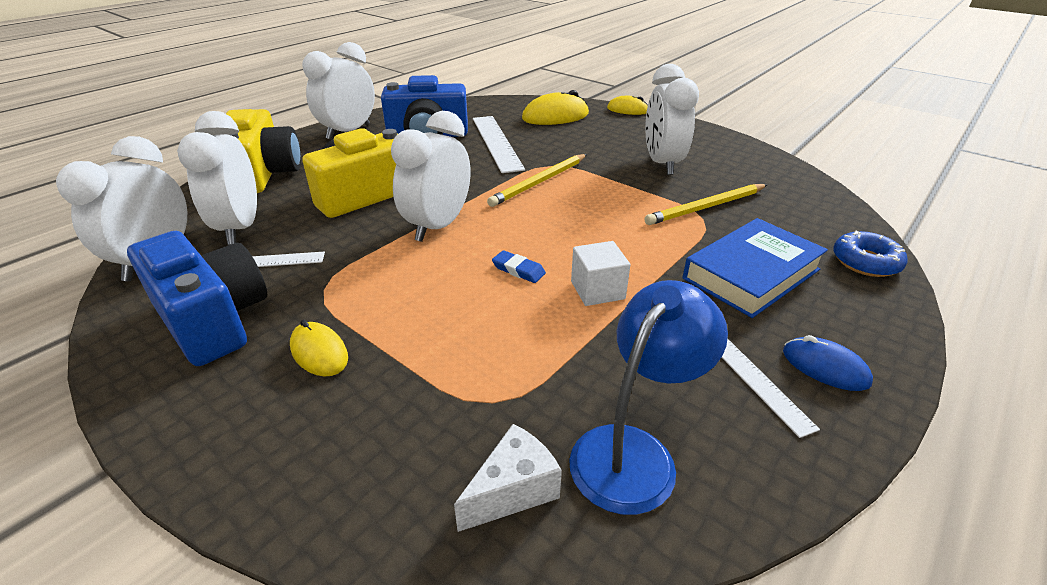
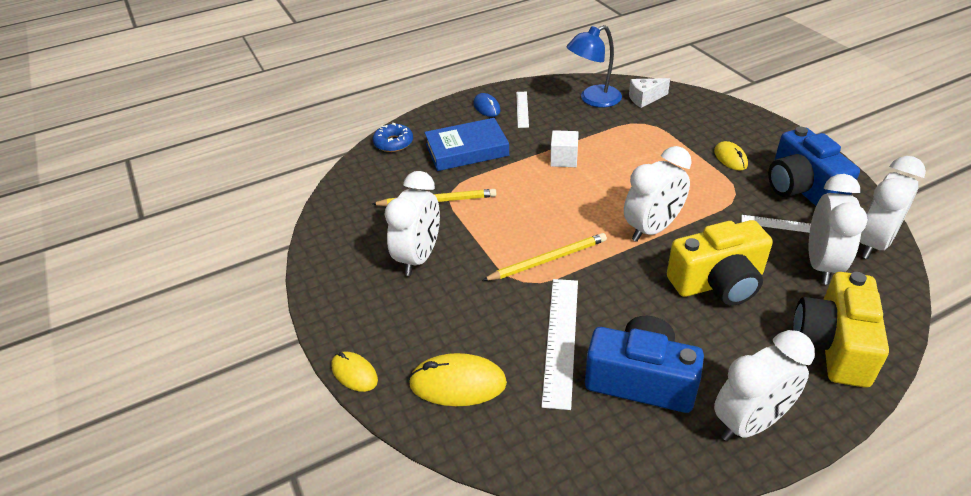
camera: 155 degrees left, 5 degrees up
(518, 270) = (605, 181): blue eraser -> none

